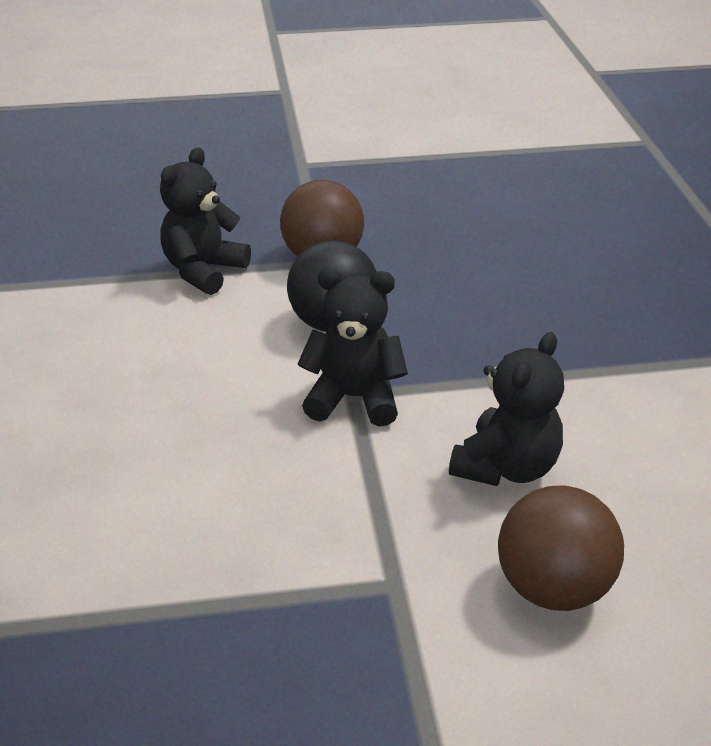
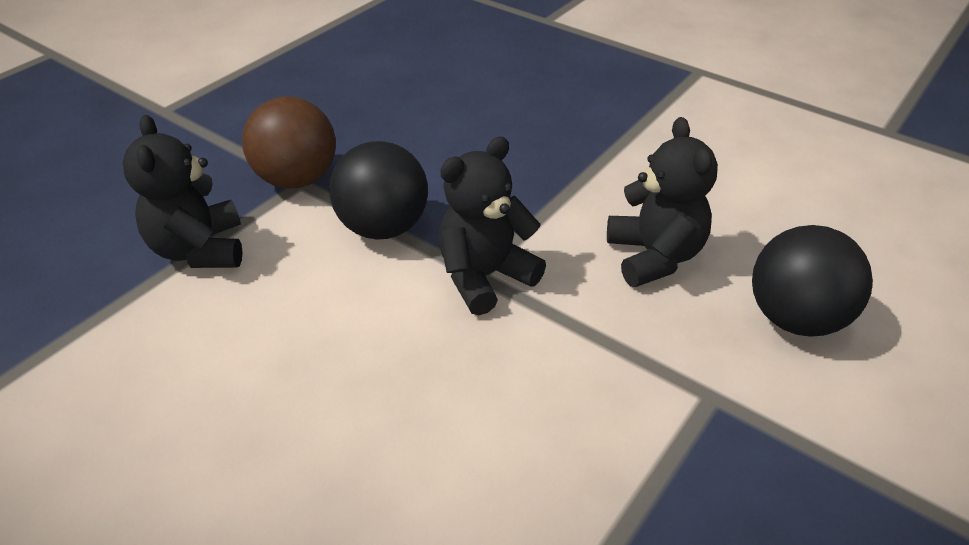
camera: 45 degrees left, 5 degrees up
(553, 588) = (795, 318): brown ball -> black ball

